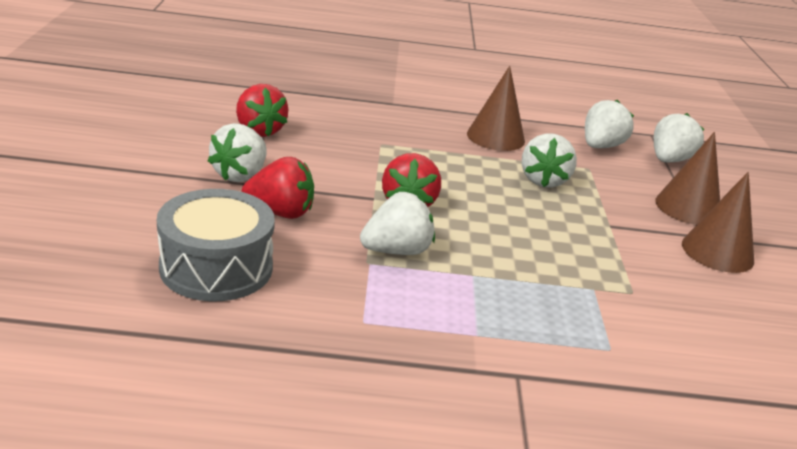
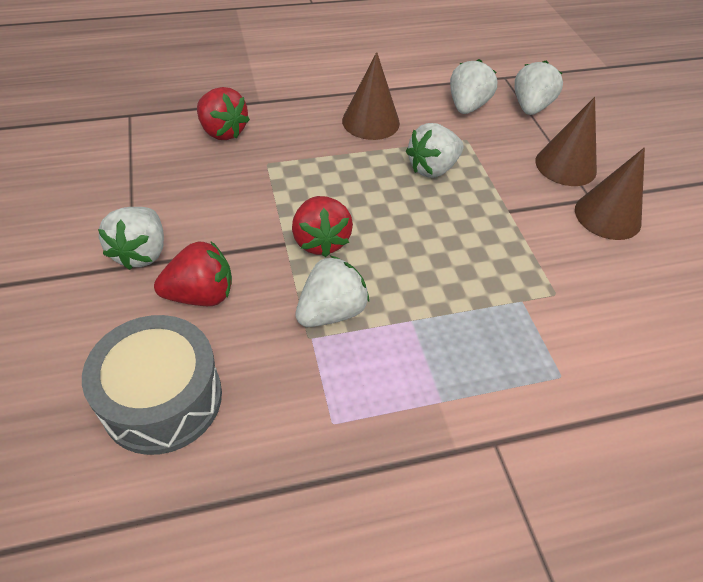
camera: 15 degrees left, 20 degrees up
(259, 130) = (139, 181): red strawberry -> red strawberry (223, 132)
(543, 180) = (432, 168): white strawberry -> white strawberry turned 60 degrees clockwise

